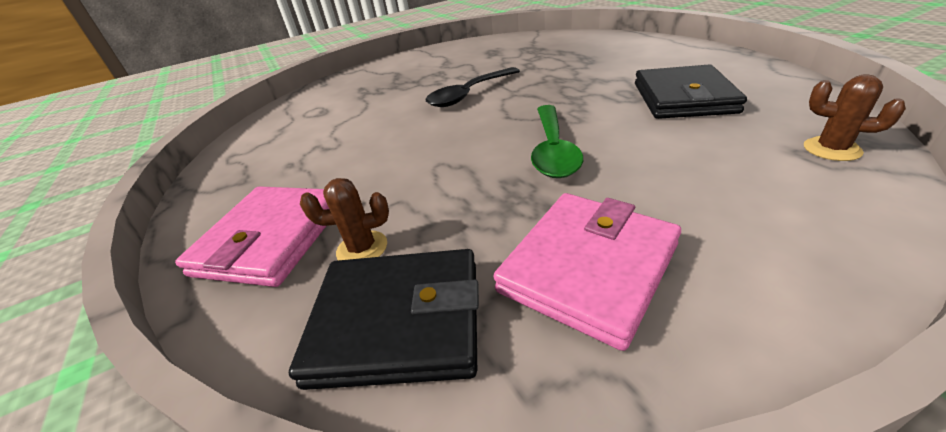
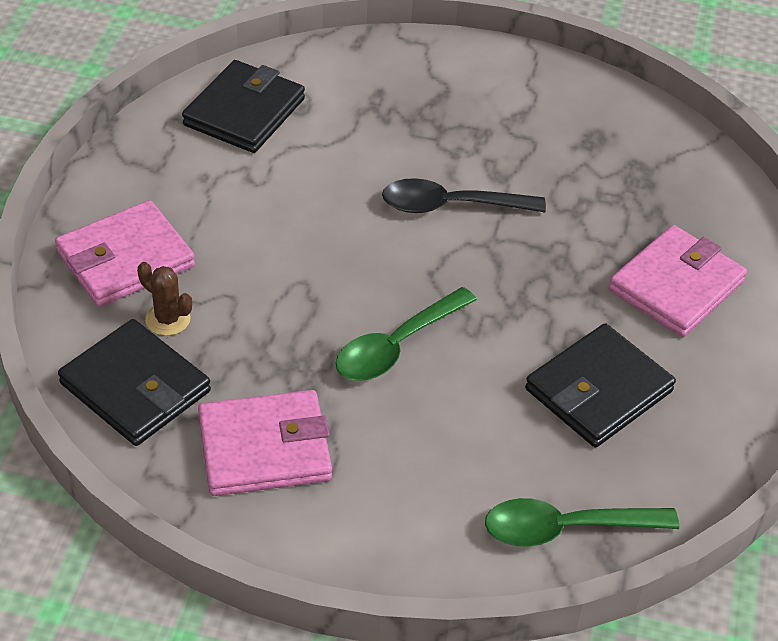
camera: 35 degrees right, 10 degrees up
(284, 129) = (244, 112): none -> black wallet
(621, 59) = (676, 286): none -> pink wallet
(831, 149) = (566, 528): brown cactus -> green spoon

